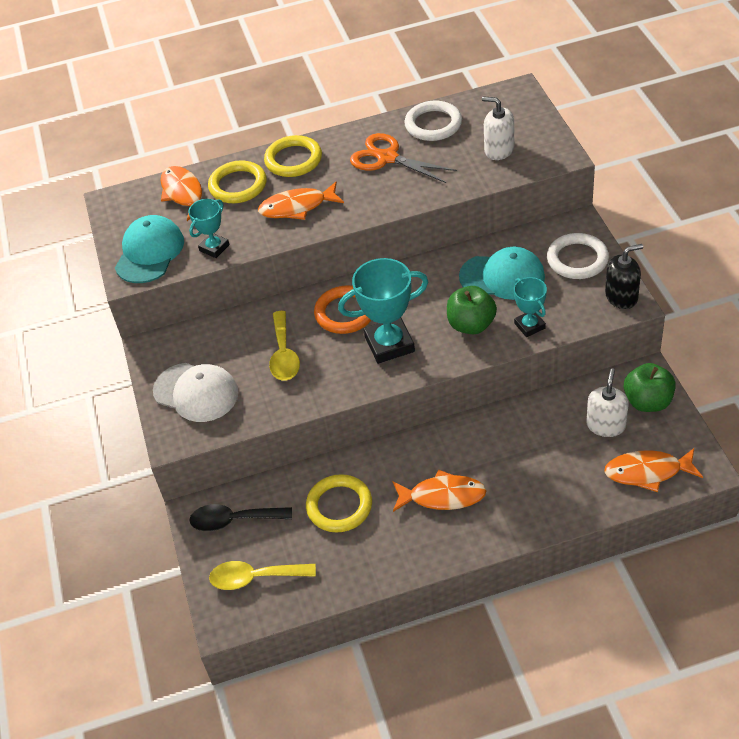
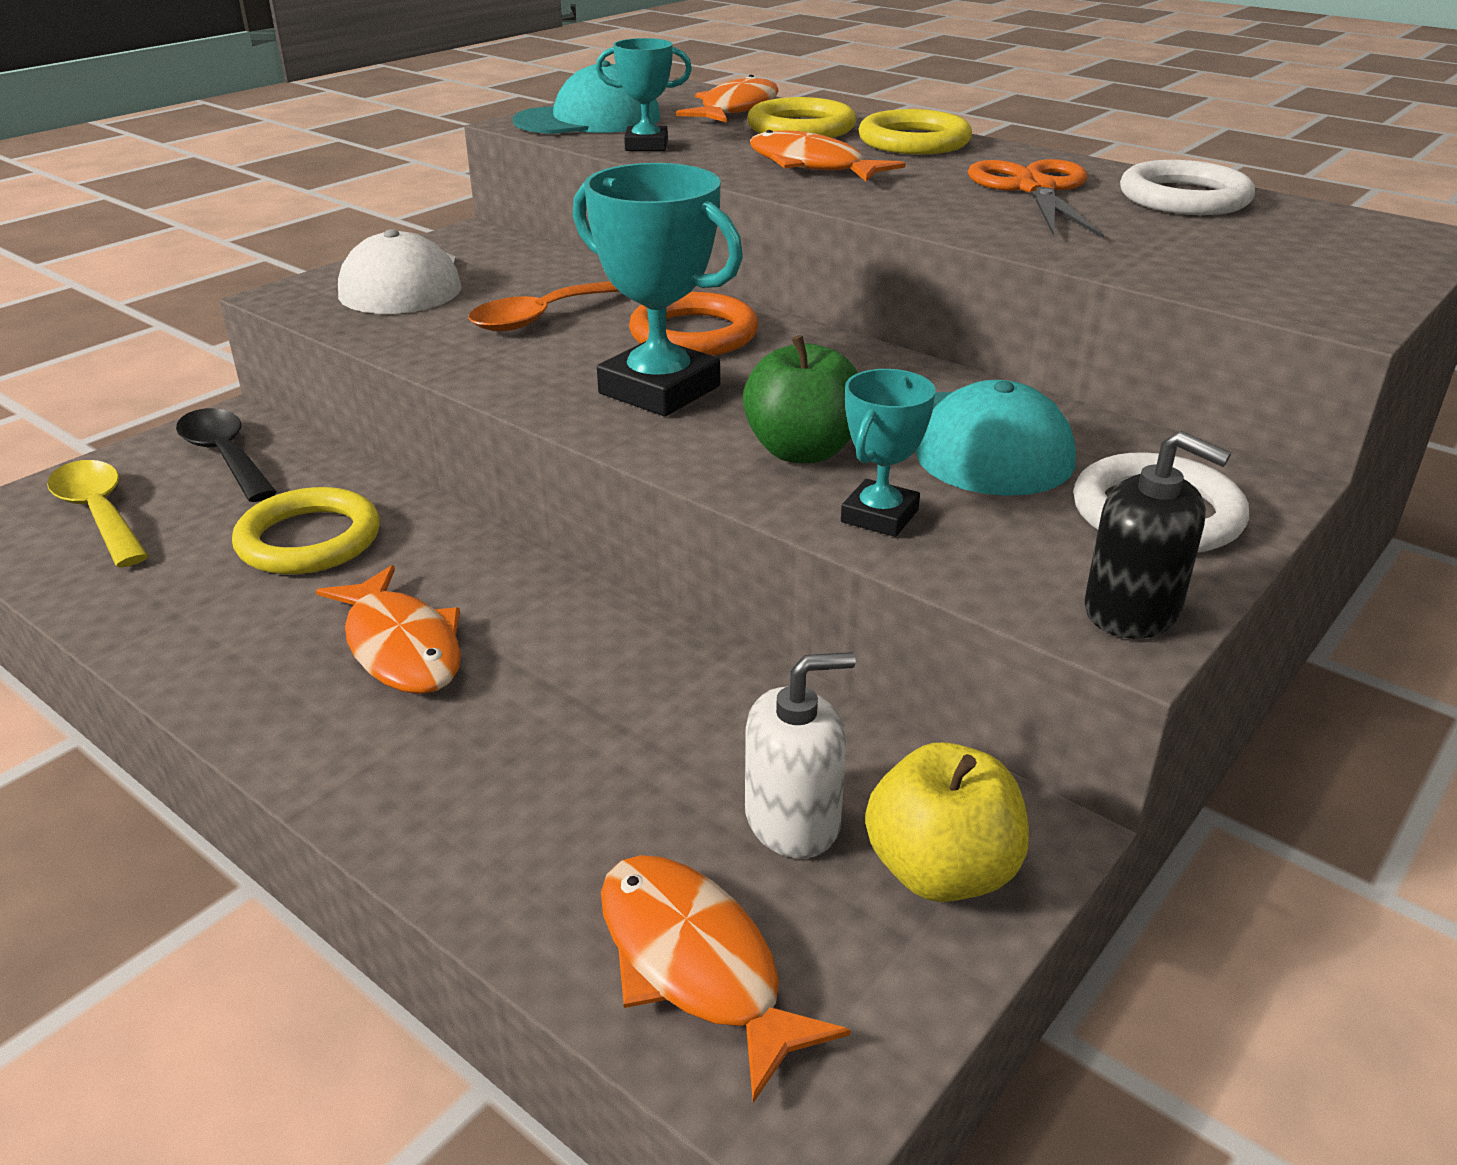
camera: 50 degrees right, 15 degrees down
(284, 355) = (543, 317): yellow spoon -> orange spoon
(499, 150) = (1233, 258): white soap dispenser -> none
(647, 402) = (941, 871): green apple -> yellow apple

